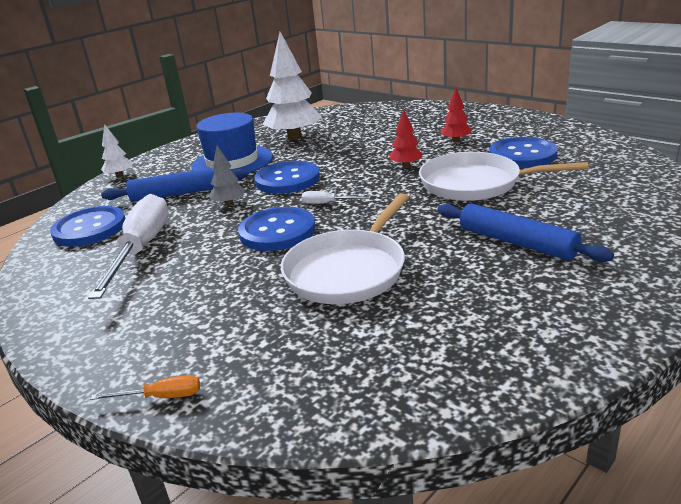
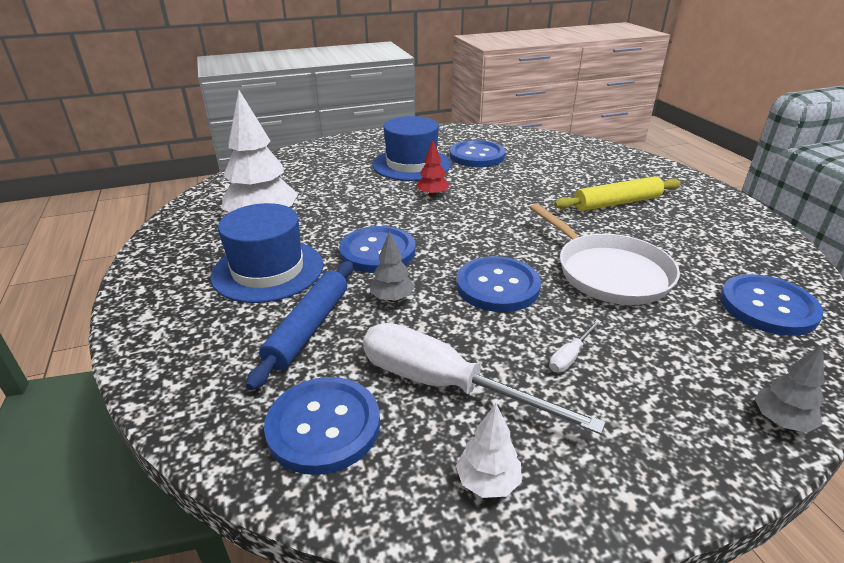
camera: 65 degrees left, 5 degrees up
(119, 176) = (154, 368): white tree -> white tree (488, 482)
(161, 397) = (780, 421): orange screwdriver -> grey tree
(327, 203) = (465, 247): white screwdriver -> white screwdriver (570, 356)
(364, 372) = (768, 307): none -> blue button
(456, 141) = (411, 164): red tree -> blue hat
(475, 183) = (506, 184): white pan -> none
(517, 242) = (617, 203): blue rolling pin -> yellow rolling pin

